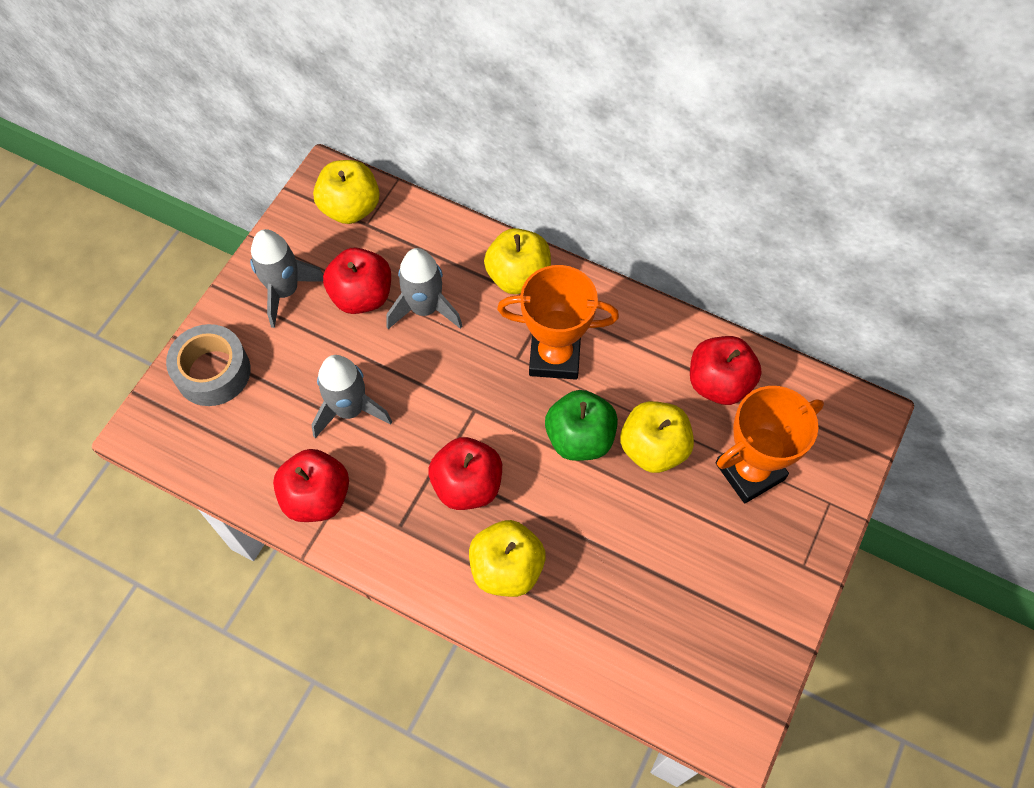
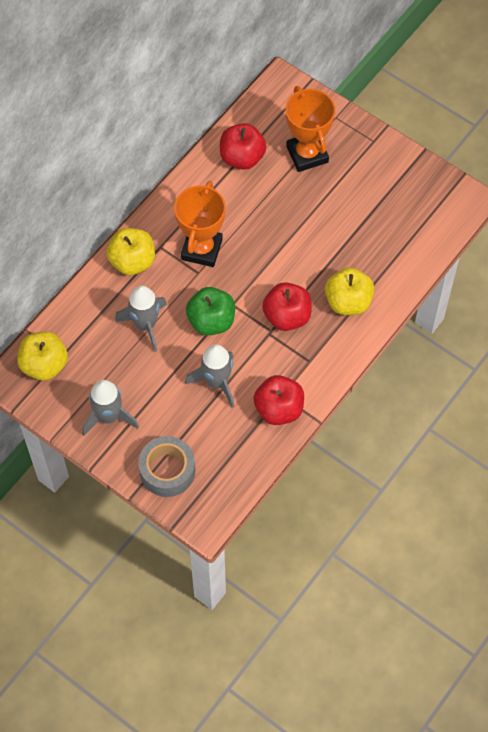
camera: 80 degrees left, 0 degrees up
(362, 296) = (125, 365): red apple -> none
(579, 438) = (266, 245): green apple -> green apple (211, 321)
(653, 448) = (281, 204): yellow apple -> none

